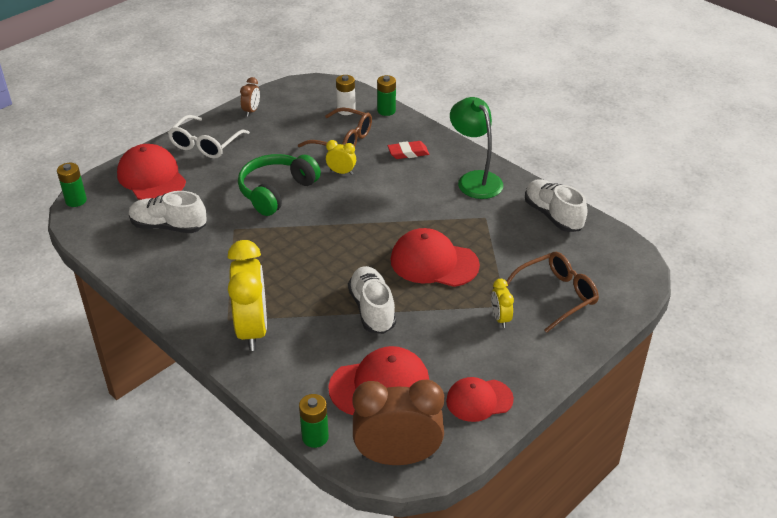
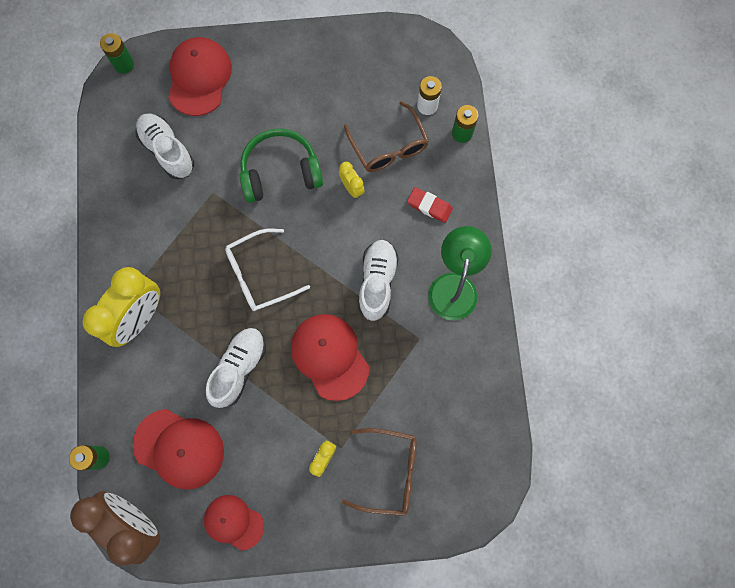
camera: 40 degrees right, 35 degrees up
(205, 145) = (272, 65): white glasses -> white glasses (259, 275)
(251, 111) = (345, 46): brown clock -> none
(553, 215) = (477, 382): white shoe -> white shoe (377, 282)

